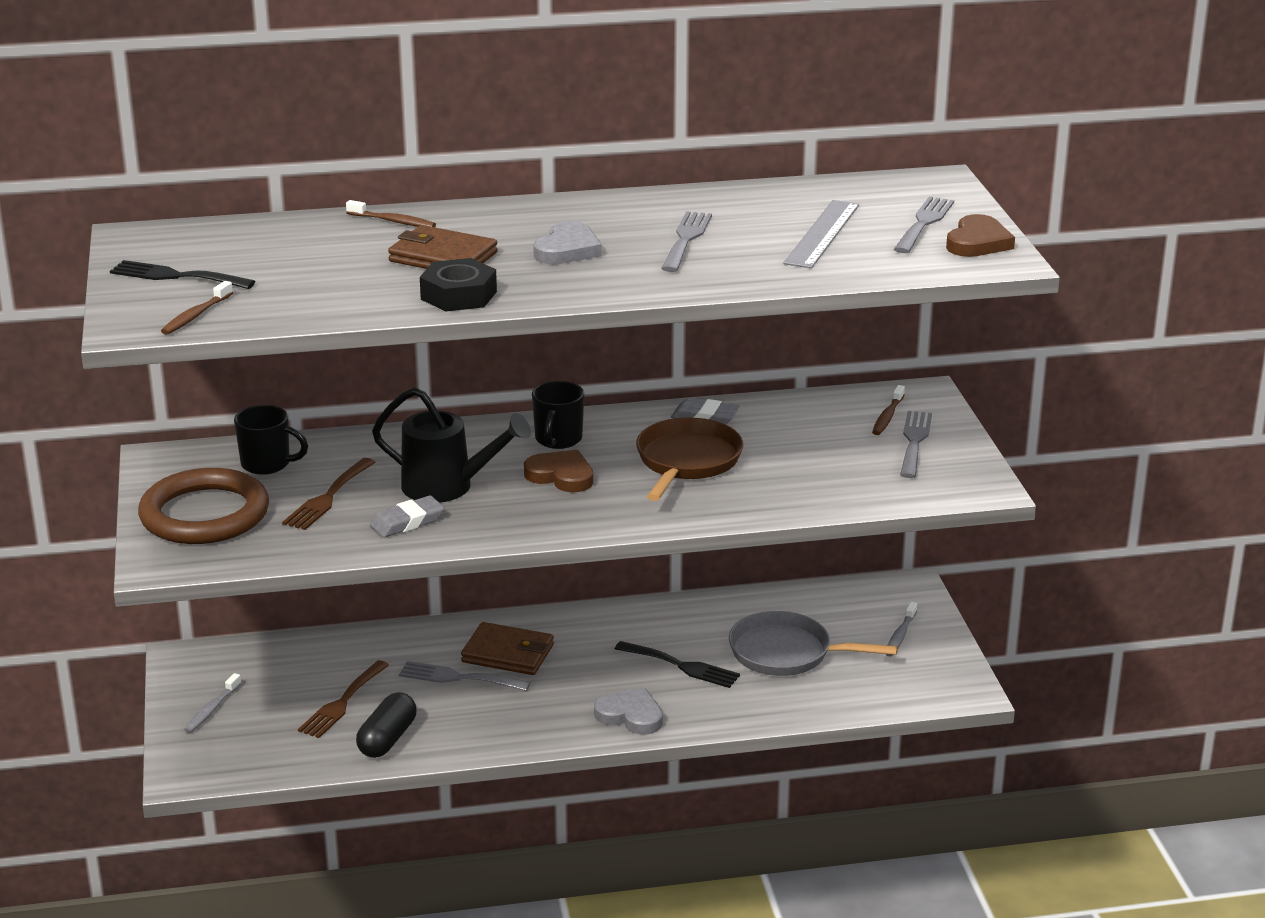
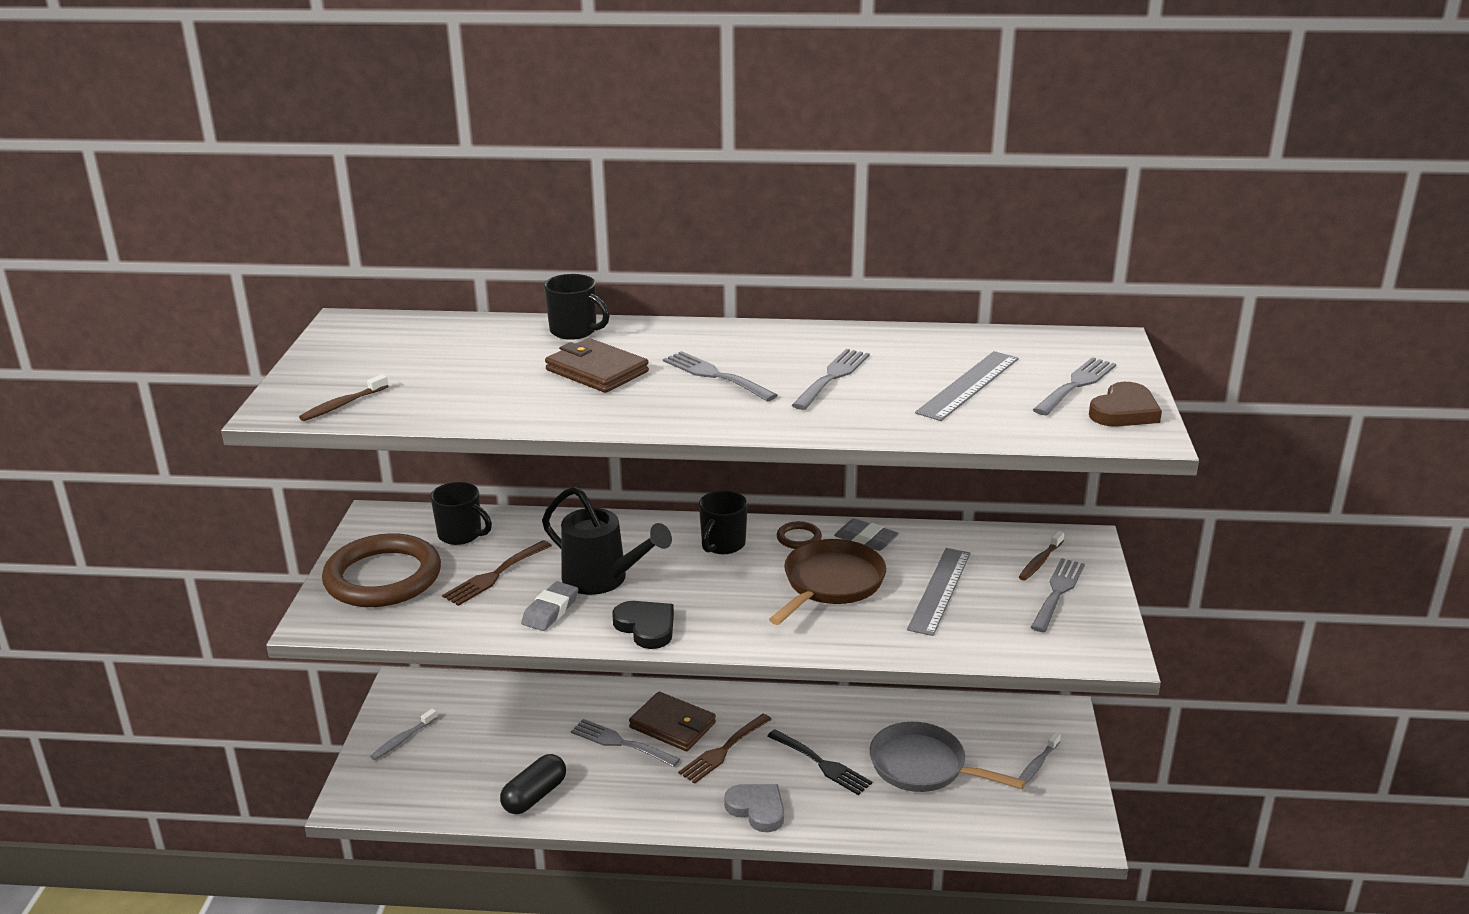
camera: 15 degrees right, 0 degrees up
(176, 276) = (353, 364): black fork -> none
(342, 703) = (512, 751): brown fork -> brown fork (723, 751)
(393, 221) = (575, 331): brown toothbrush -> black mug
(407, 522) = (550, 611): grey eraser -> grey eraser turned 45 degrees counterclockwise
(458, 295) = (587, 411): black nut -> none
(516, 524) = (646, 627): none -> black heart
(561, 476) = (709, 582): brown heart -> none
(567, 249) = (715, 375): grey heart -> grey fork
(635, 424) = (799, 538): none -> brown ring
(798, 454) = (939, 590): none -> grey ruler

